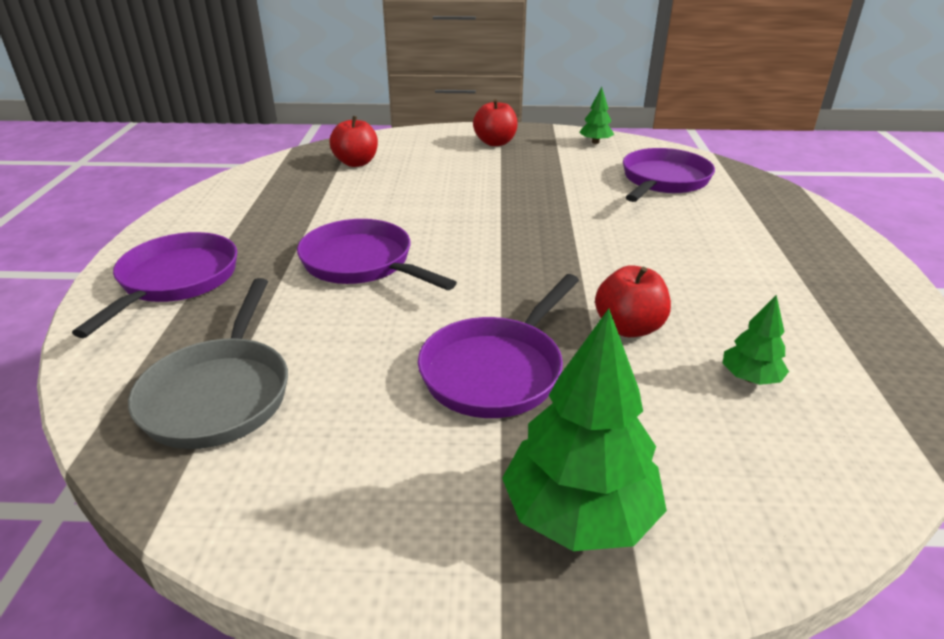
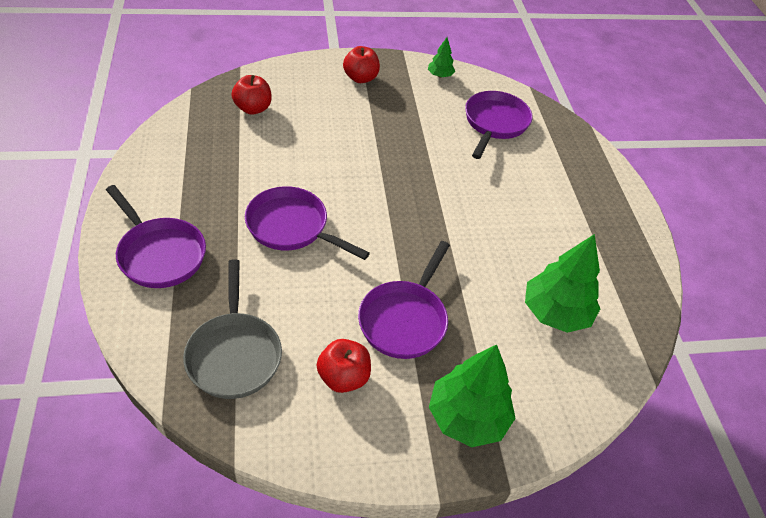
camera: 15 degrees left, 15 degrees up
(175, 281) = (159, 254): purple pan -> purple pan turned 135 degrees clockwise
(628, 327) = (482, 277): red apple -> red apple (343, 377)
(750, 378) = (555, 313): green tree -> green tree, size x1.99

